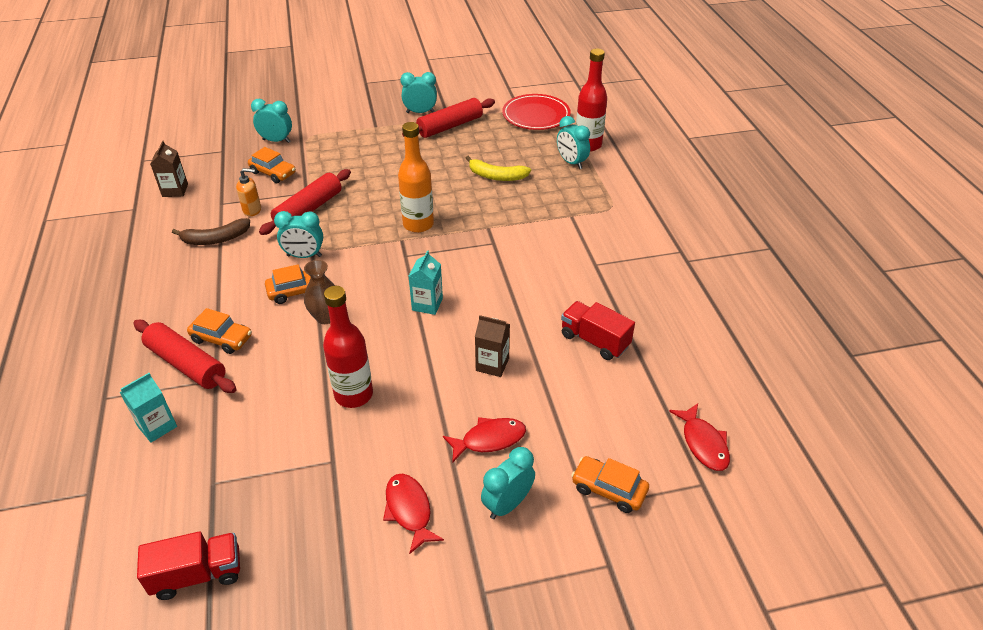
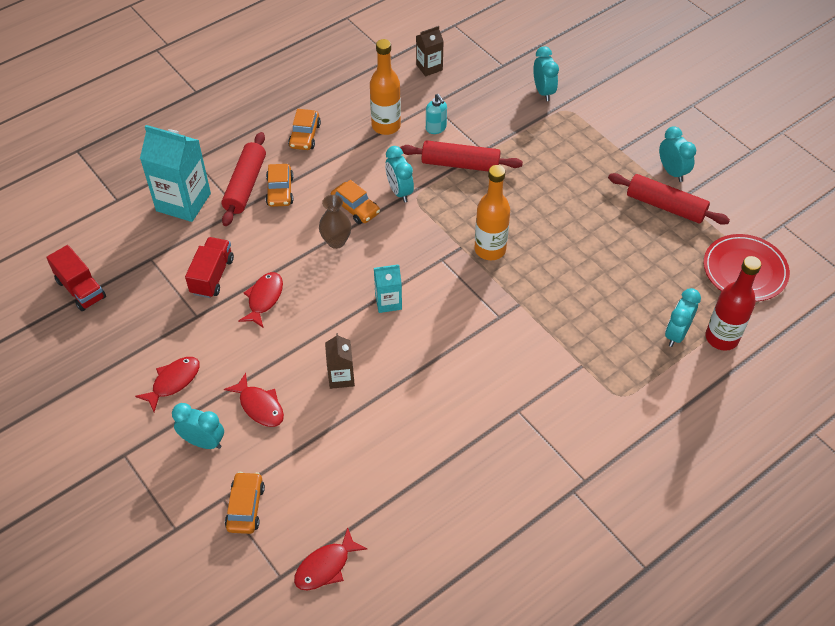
camera: 65 degrees right, 10 degrees up
(157, 426) = (183, 202): turquoise carton -> turquoise carton, size x1.86
(216, 239) = (386, 126): brown banana -> orange bottle
(252, 210) = (436, 128): orange soap dispenser -> turquoise soap dispenser
(273, 173) = (495, 114): orange car -> orange car (305, 136)
(354, 395) = (264, 299): red bottle -> red fish
(496, 176) = (606, 279): yellow banana -> none
(594, 340) = (410, 444): red truck -> red truck (212, 276)

